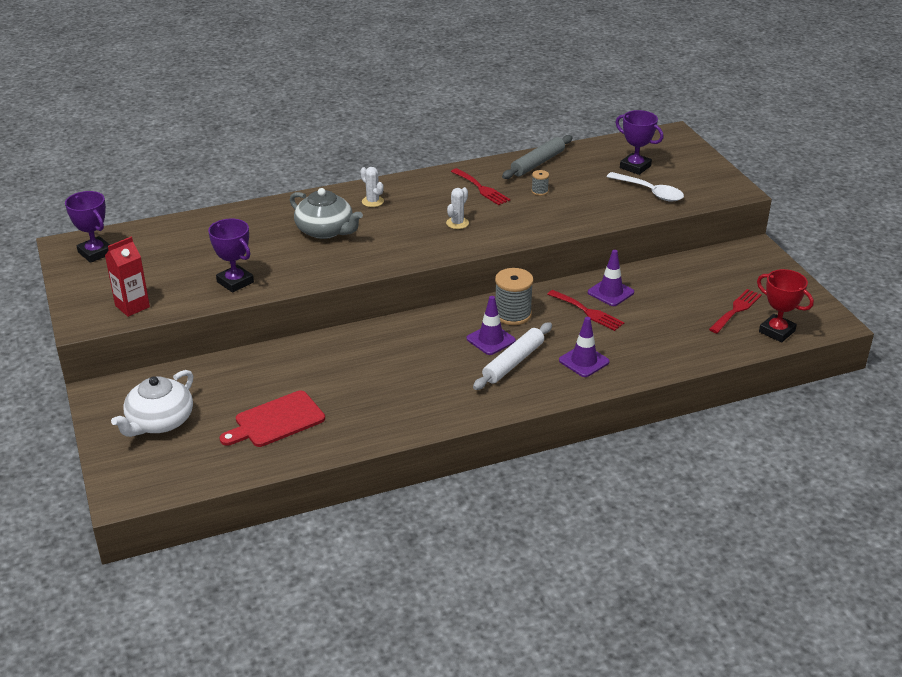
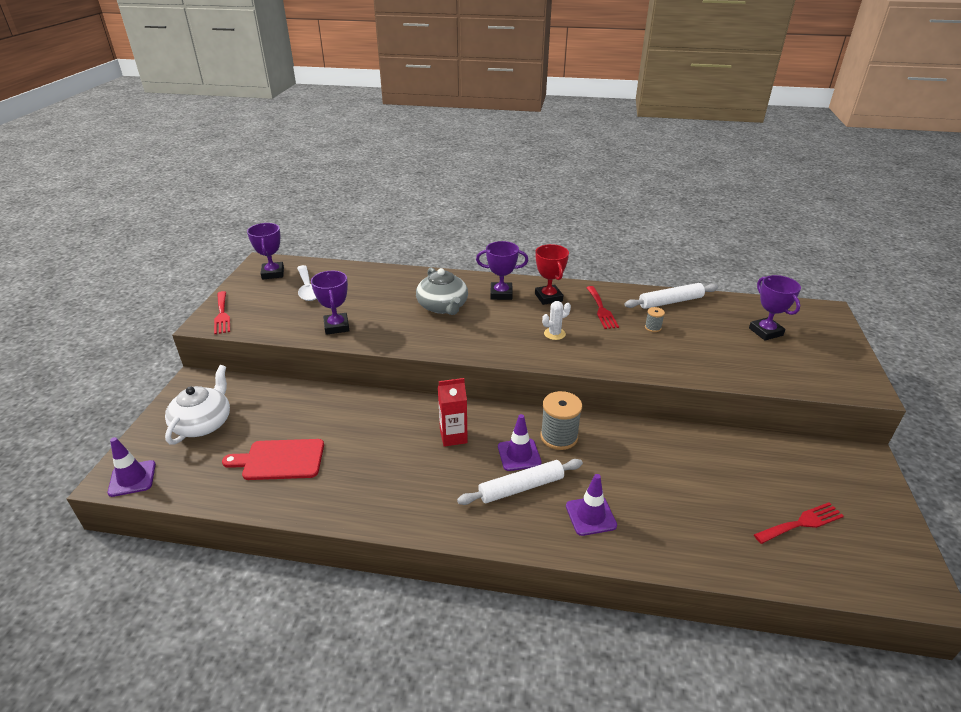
camera: 30 degrees right, 0 degrees up
(132, 306) = (250, 321): red carton -> red carton (453, 436)
(159, 422) = (203, 423): white teapot -> white teapot turned 135 degrees clockwise
(372, 201) = (501, 294): white cactus -> purple trophy
(538, 163) = (670, 302): grey rolling pin -> white rolling pin
(587, 312) = (633, 462): red fork -> red fork (222, 314)
(610, 292) = (671, 449): purple traffic cone -> purple traffic cone (132, 478)
(650, 192) = (765, 361): white spoon -> white spoon (308, 288)
(777, 331) = (838, 571): red trophy -> red trophy (548, 297)

